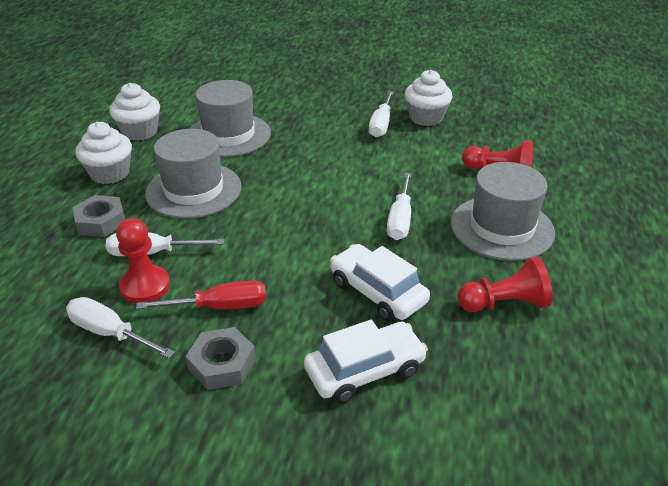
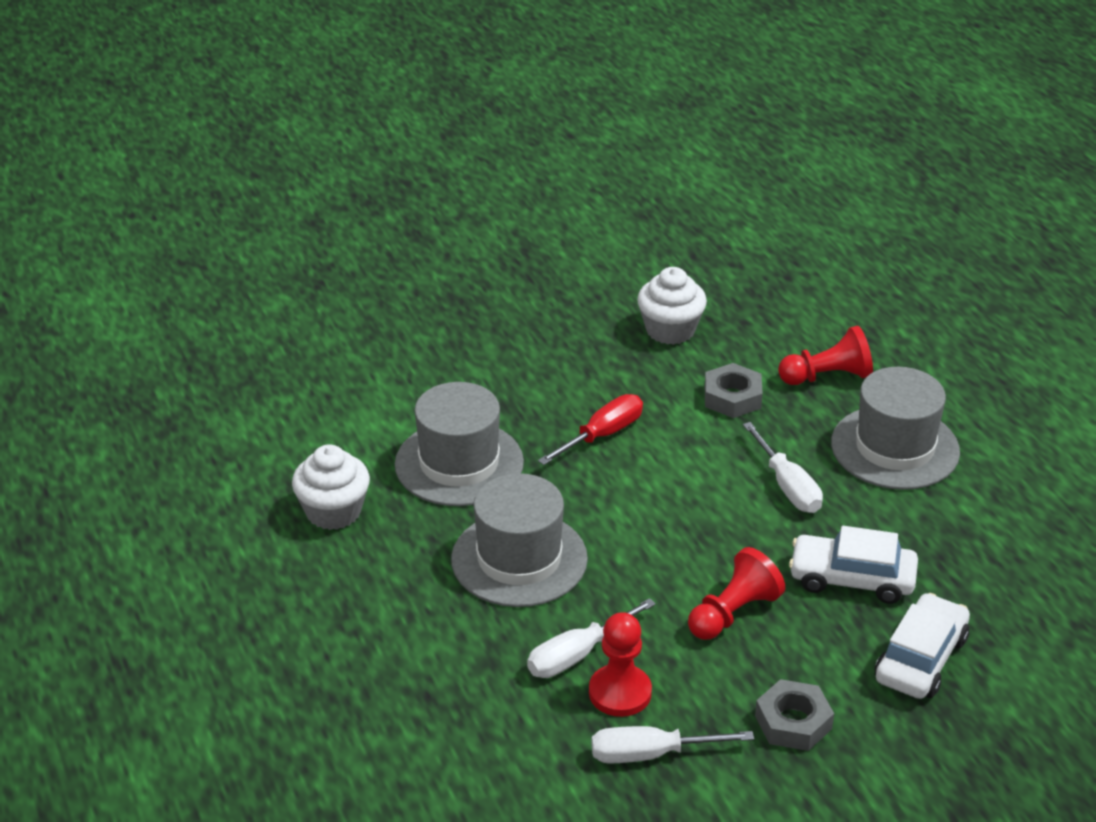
camera: 35 degrees left, 0 degrees up
(101, 221) = (465, 650): grey nut -> grey nut (732, 397)
(110, 173) = (383, 587): white cupcake -> none
(219, 307) = (722, 673): red screwdriver -> red screwdriver (602, 435)
(381, 124) = (628, 363): white screwdriver -> none
(504, 303) = (973, 532): red pawn -> red pawn (733, 613)

